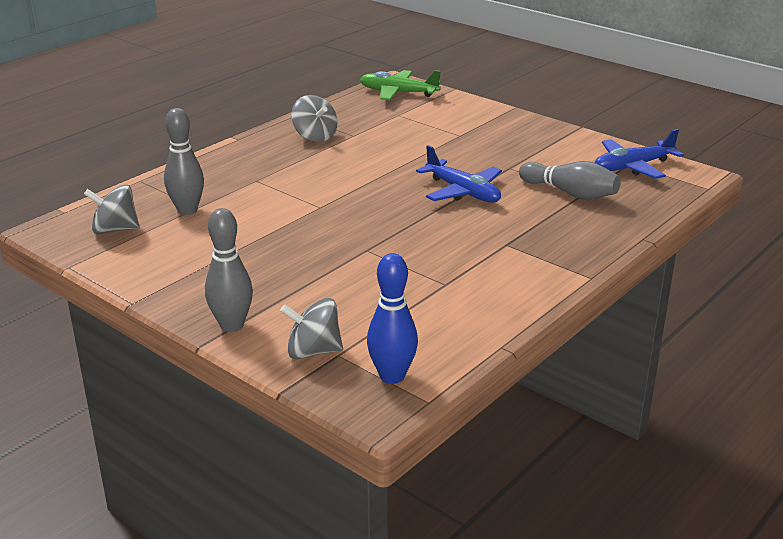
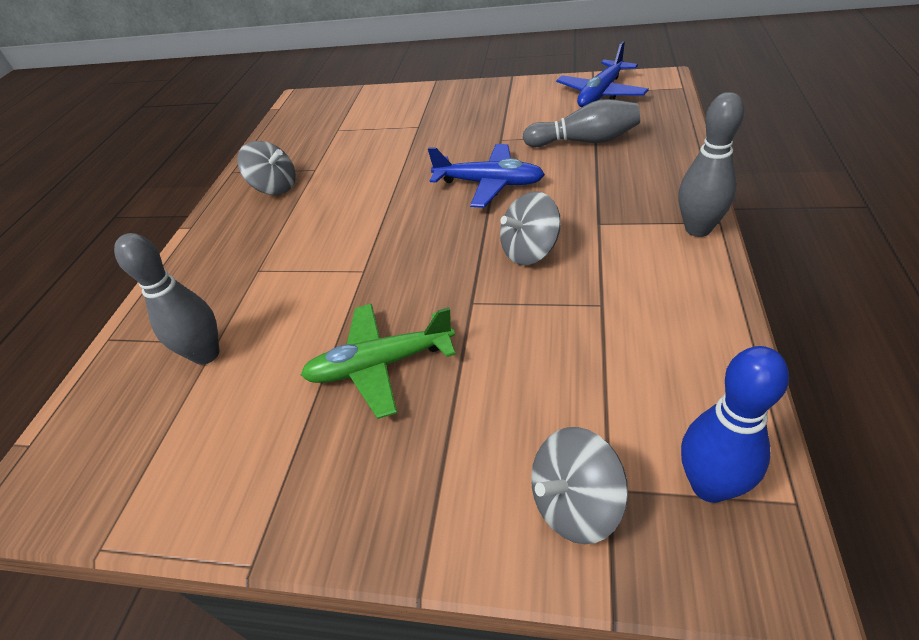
camera: 25 degrees left, 15 degrees up
(115, 229) = (127, 438): grey spinning top -> grey spinning top (530, 251)
(232, 325) = (429, 522): grey bowling pin -> grey bowling pin (698, 229)
(398, 93) = (314, 108): green plane -> green plane (380, 365)

